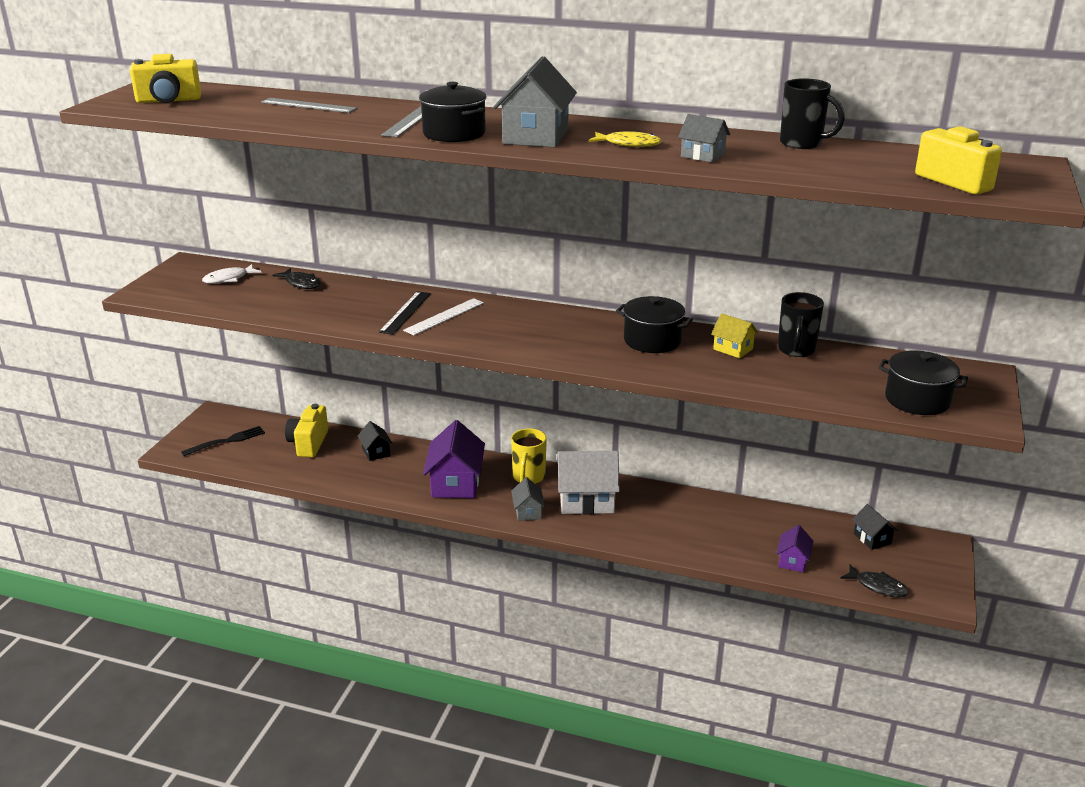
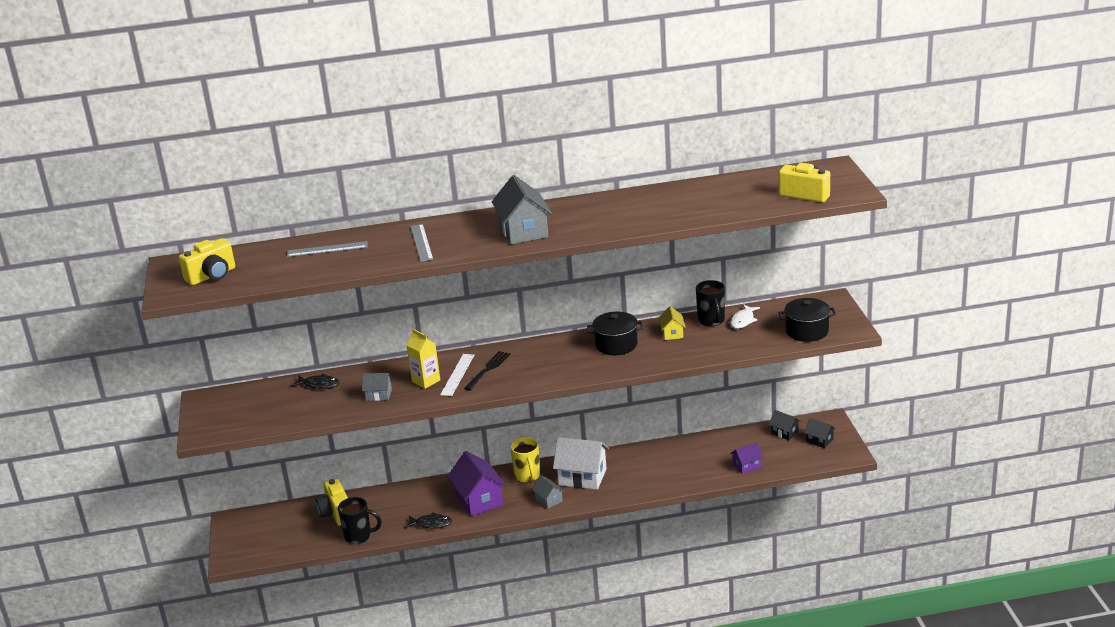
camera: 25 degrees left, 0 degrees up
(227, 441) = (267, 536): black fork -> black fork (488, 369)
(229, 279) = (256, 400): white fish -> white fish (743, 320)
(376, 452) = (396, 500): black house -> black house (819, 440)
(405, 312) = (426, 381): black ruler -> yellow carton
(454, 133) = (467, 245): black pot -> none
(586, 500) = (582, 477): white house -> white house turned 45 degrees clockwise
(628, 144) = (590, 220): yellow fish -> none
(702, 155) = (645, 216): grey house -> grey house (379, 395)
(733, 349) = (672, 333): yellow house -> yellow house turned 75 degrees clockwise
(793, 561) = (746, 466): purple house -> purple house turned 75 degrees clockwise
(802, 144) = (694, 188): black mug -> black mug (359, 536)
(877, 586) = (807, 462): black fish -> black fish (431, 524)

